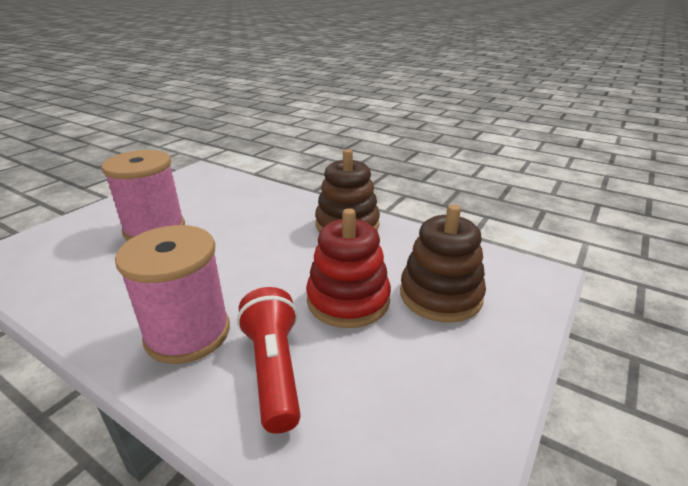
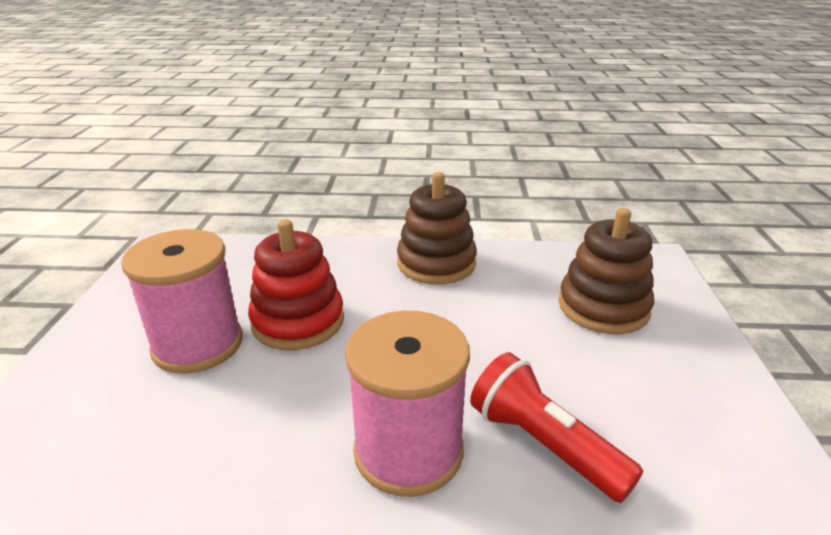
camera: 30 degrees left, 0 degrees up
(348, 300) = (530, 344): red stacking toy -> red stacking toy (298, 321)

